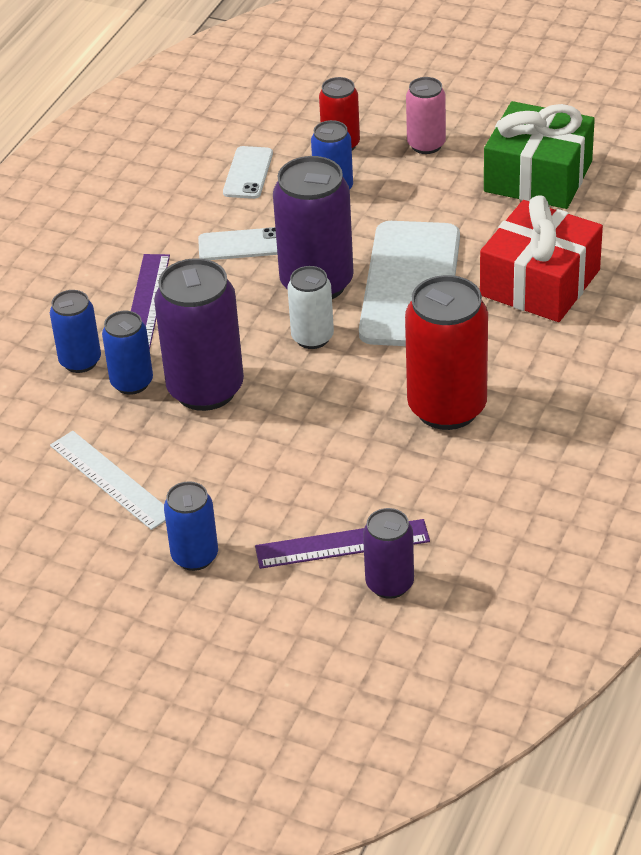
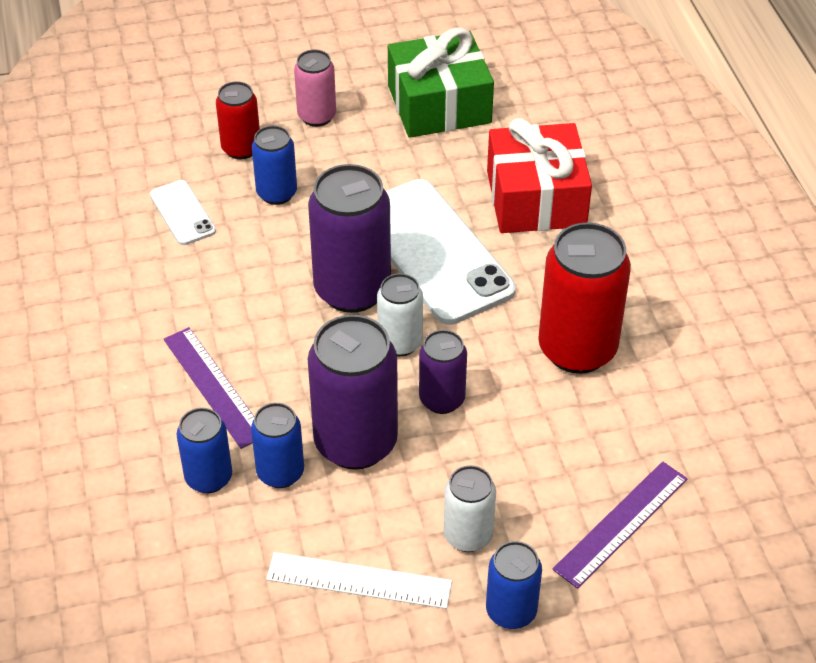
camera: 40 degrees left, 5 degrees up
(219, 492) = (468, 535): none -> white can
(240, 245) = (245, 286): white phone -> none
(389, 584) = (695, 537): purple can -> purple can (442, 399)

